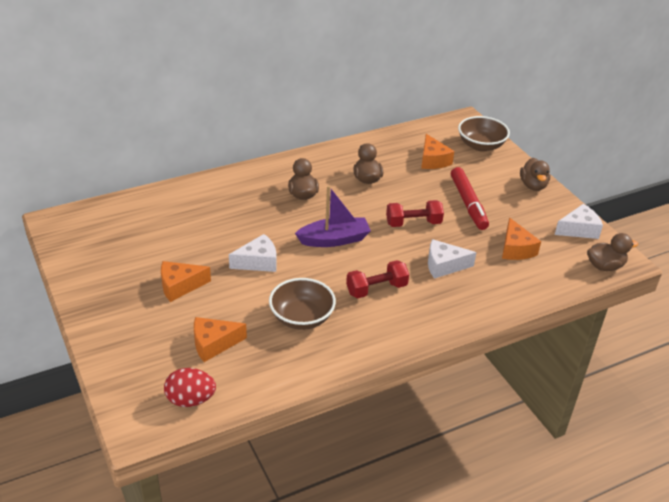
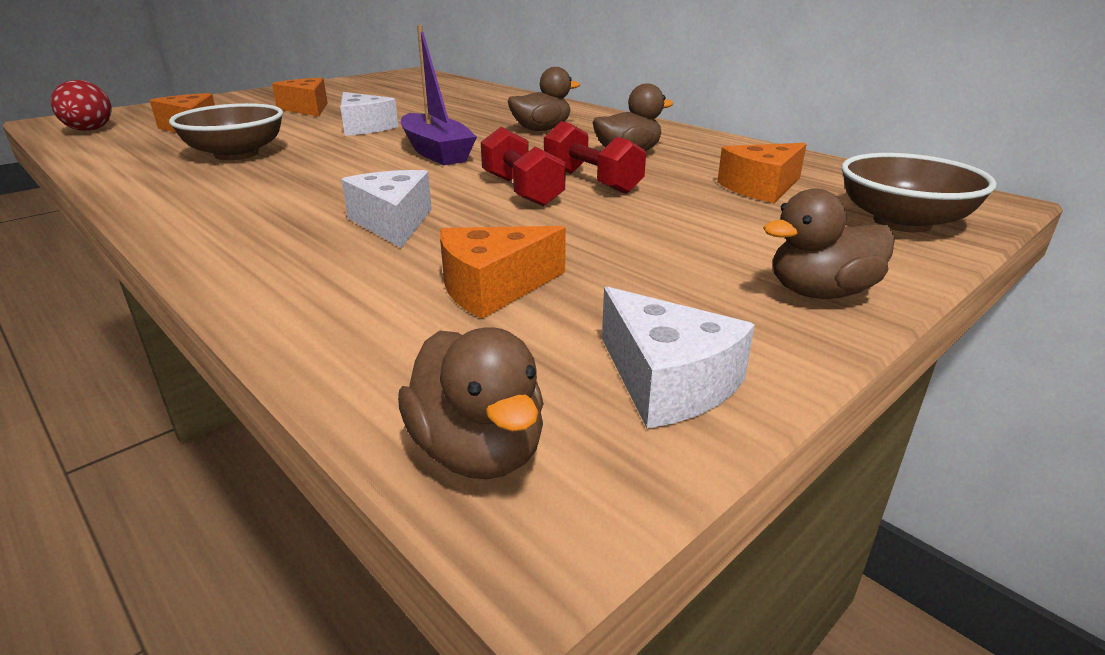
camera: 75 degrees right, 10 degrees down
(376, 289) = (309, 184): red dumbbell -> red dumbbell (591, 181)
(468, 203) = (640, 226): red marker -> none

